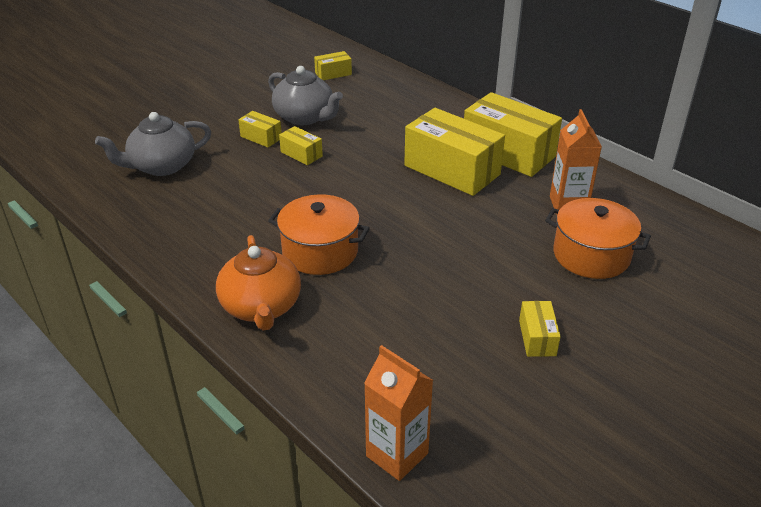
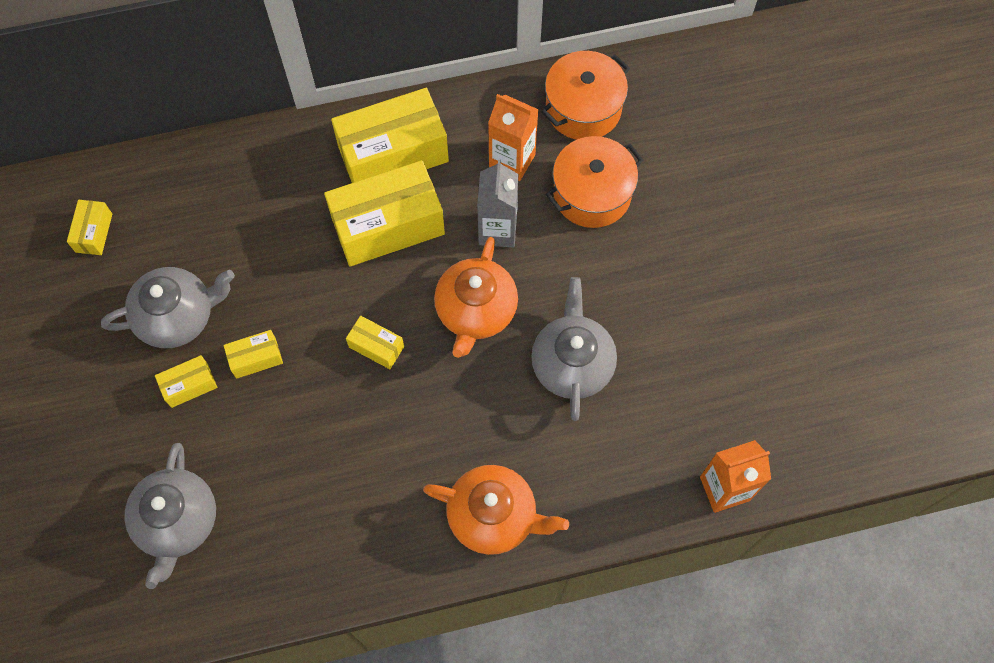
camera: 60 degrees left, 30 degrees up
(320, 251) = (443, 424): orange pot -> orange pot (583, 108)
(427, 233) = (476, 311): none -> orange teapot
(432, 301) = (572, 363): none -> grey teapot
(504, 219) = (497, 230): none -> grey carton
(537, 338) = (664, 308): yellow box -> yellow box (376, 347)

